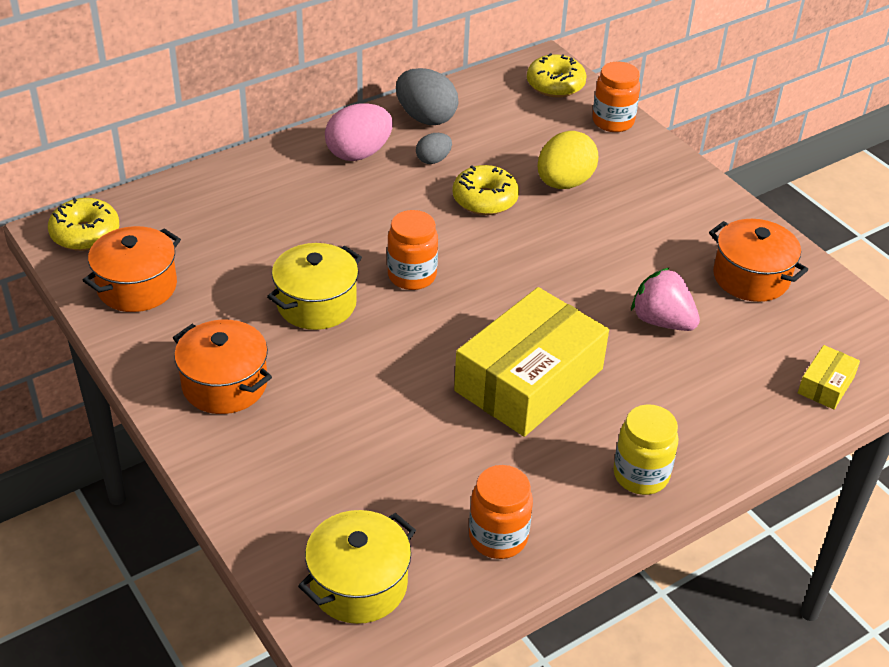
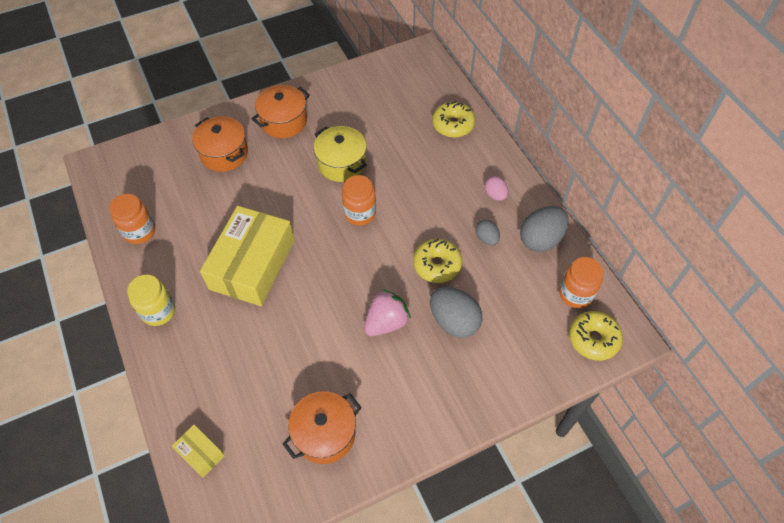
camera: 100 degrees right, 15 degrees up
(85, 234) = (419, 63): yellow donut -> yellow donut (453, 125)
(137, 287) = (370, 85): orange pot -> orange pot (224, 154)
(358, 584) = (133, 170): yellow pot -> none
(359, 153) = (495, 195): pink egg -> pink egg, size x0.55
(529, 380) = (252, 264): yellow box -> yellow box turned 60 degrees clockwise
(564, 183) = (454, 321): yellow egg -> grey egg
(613, 122) = (538, 375): orange jar -> orange jar (575, 294)
(662, 321) = (289, 356): pink strawberry -> pink strawberry (386, 322)

